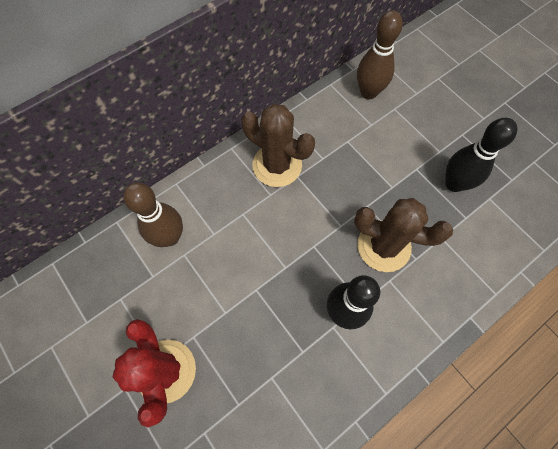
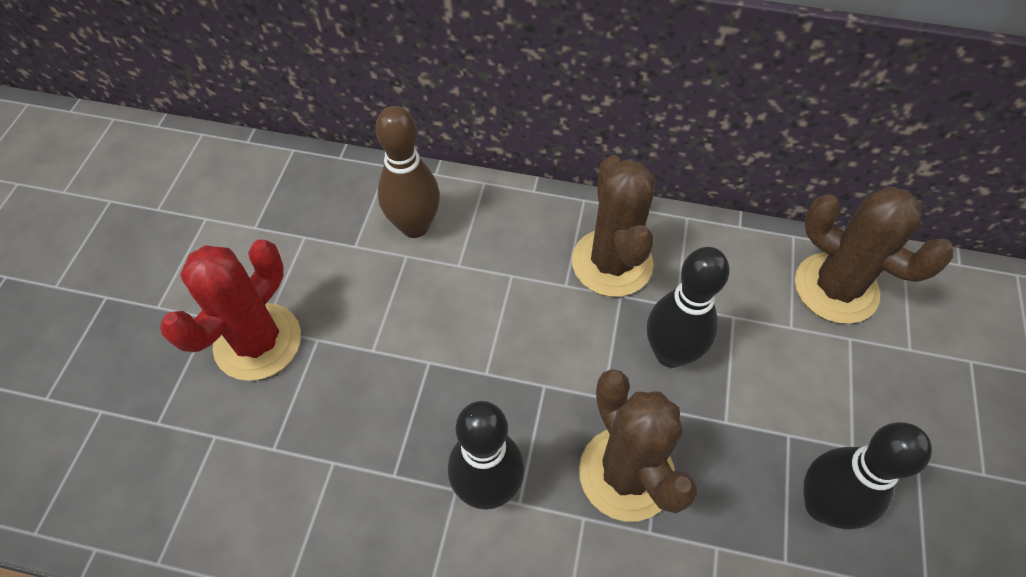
camera: 50 degrees right, 10 degrees down
(343, 180) = (670, 353): none -> black bowling pin
(368, 92) = (836, 288): brown bowling pin -> brown cactus

